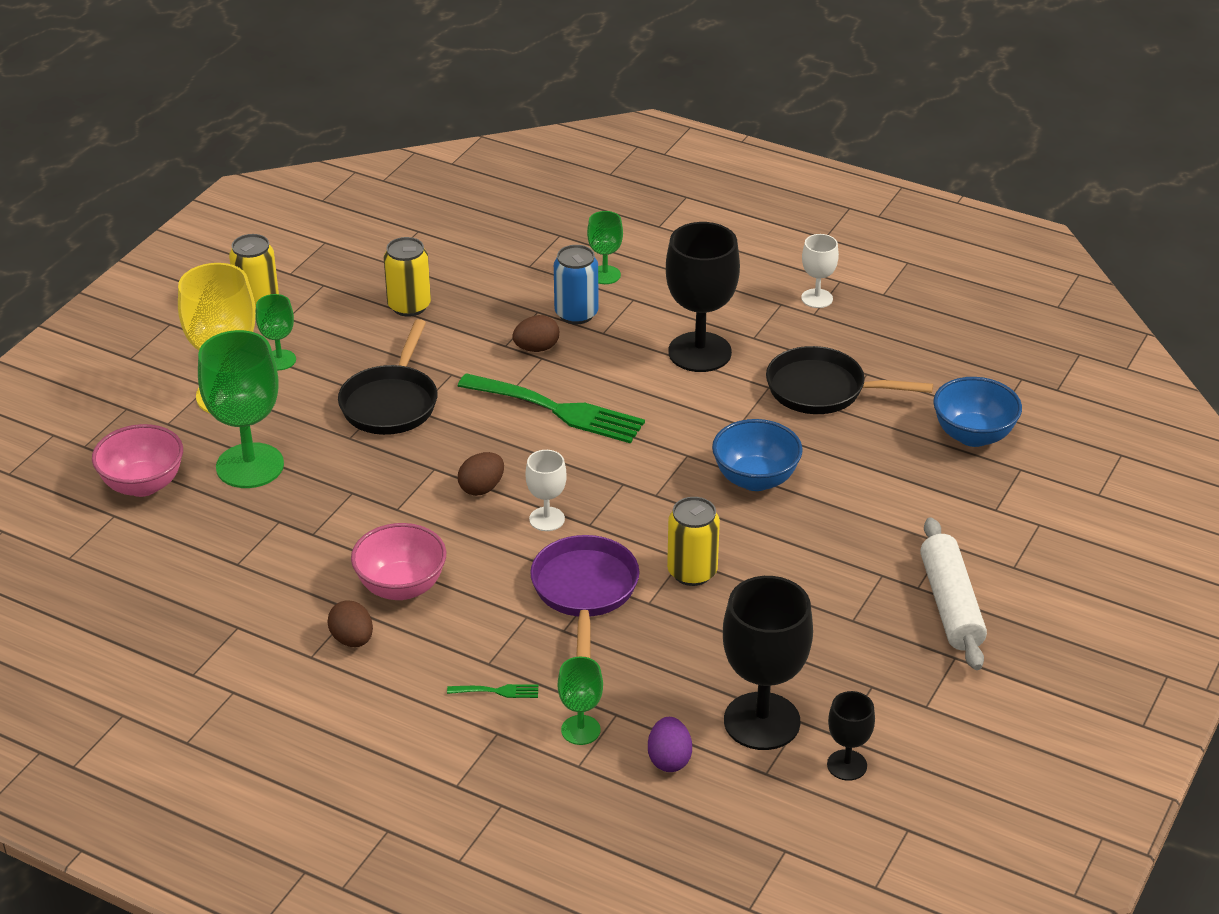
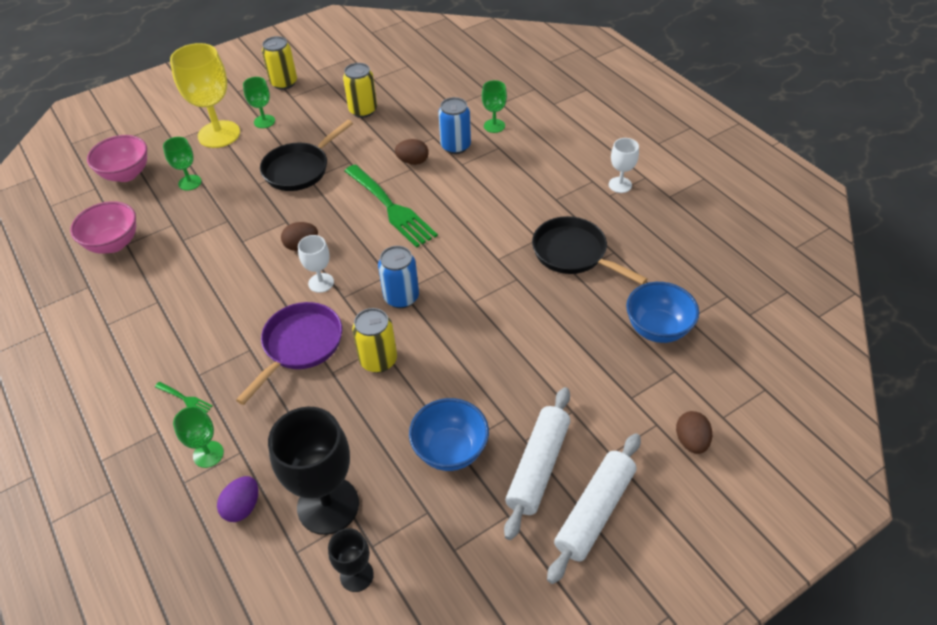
camera: 30 degrees right, 10 degrees up
(250, 466) = (190, 182): green goblet -> green goblet, size x0.51
(352, 639) = (139, 322): brown egg -> brown egg (691, 441)
(401, 587) = (197, 297): pink bowl -> pink bowl (114, 244)
(660, 501) = (401, 297): none -> blue can
(699, 352) = (512, 198): black goblet -> none
(755, 479) = (476, 305): blue bowl -> blue bowl (450, 450)
(1036, 621) = (594, 511): none -> white rolling pin

